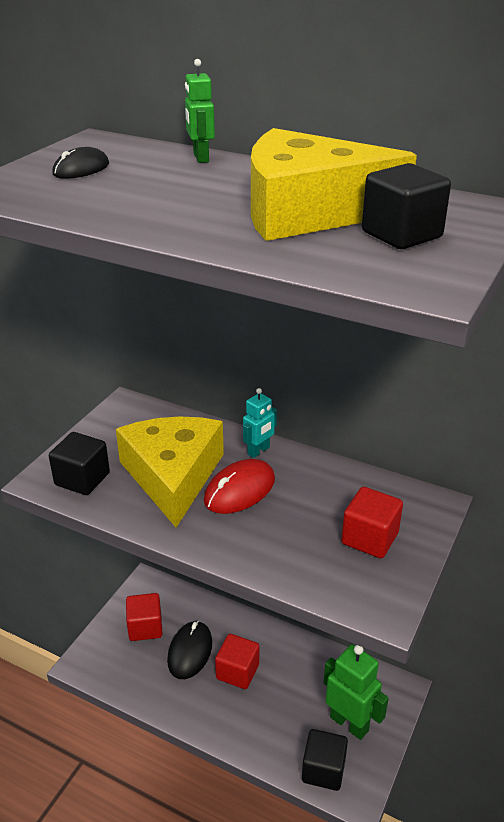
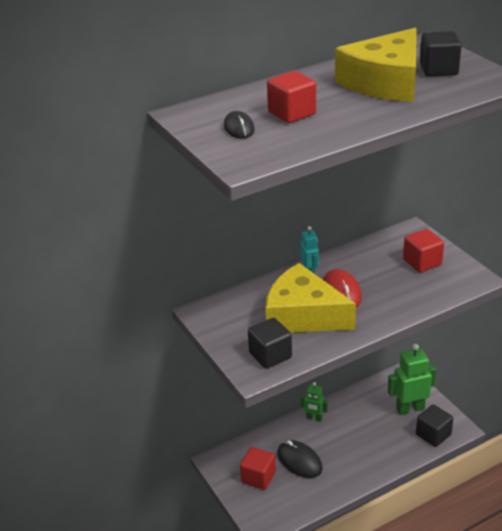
camera: 55 degrees left, 0 degrees up
(200, 158) = (264, 89): green robot -> green robot (314, 418)
(237, 672) = (334, 443): red cube -> red cube (292, 113)

